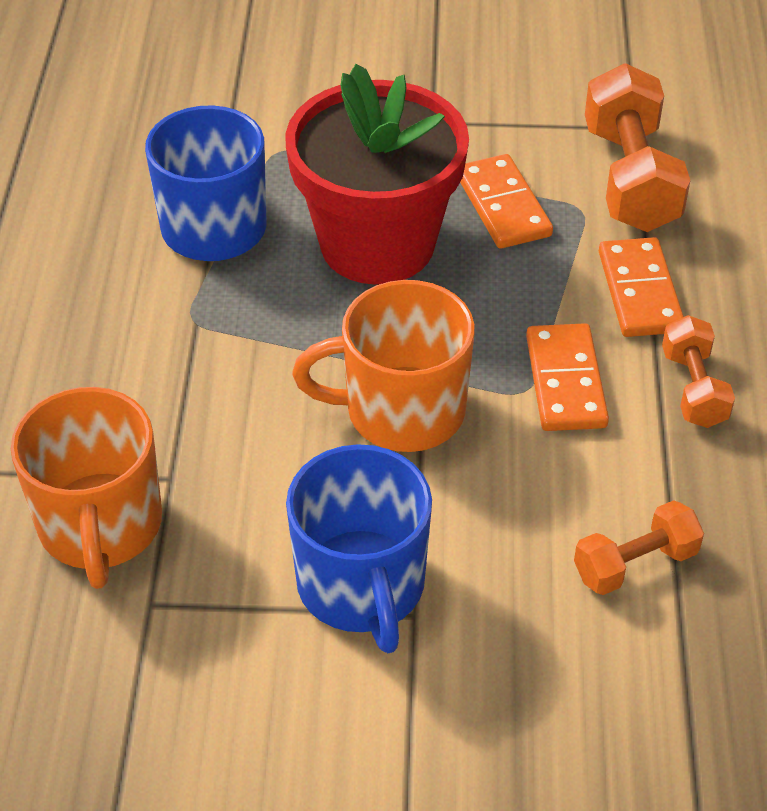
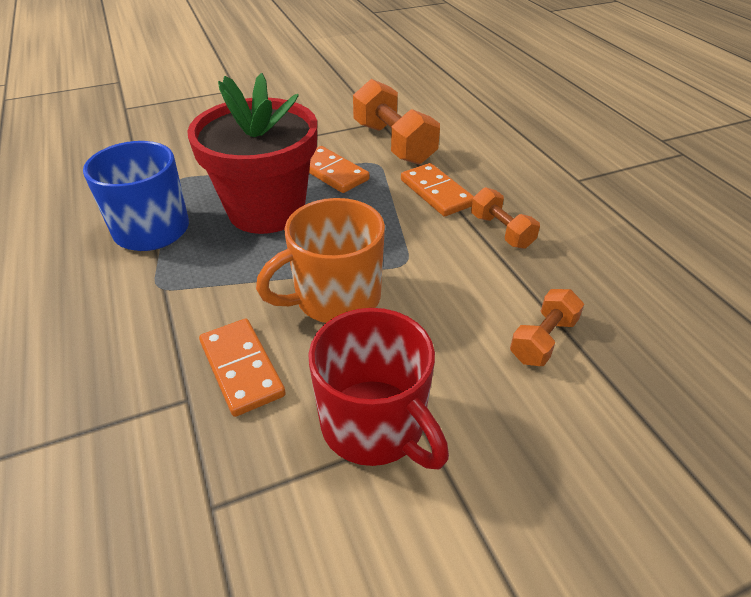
camera: 25 degrees left, 5 degrees down
(100, 527) = (142, 459): orange mug -> none
(362, 587) = (375, 425): blue mug -> red mug
(565, 381) = (427, 249): orange domino -> orange domino (241, 369)

